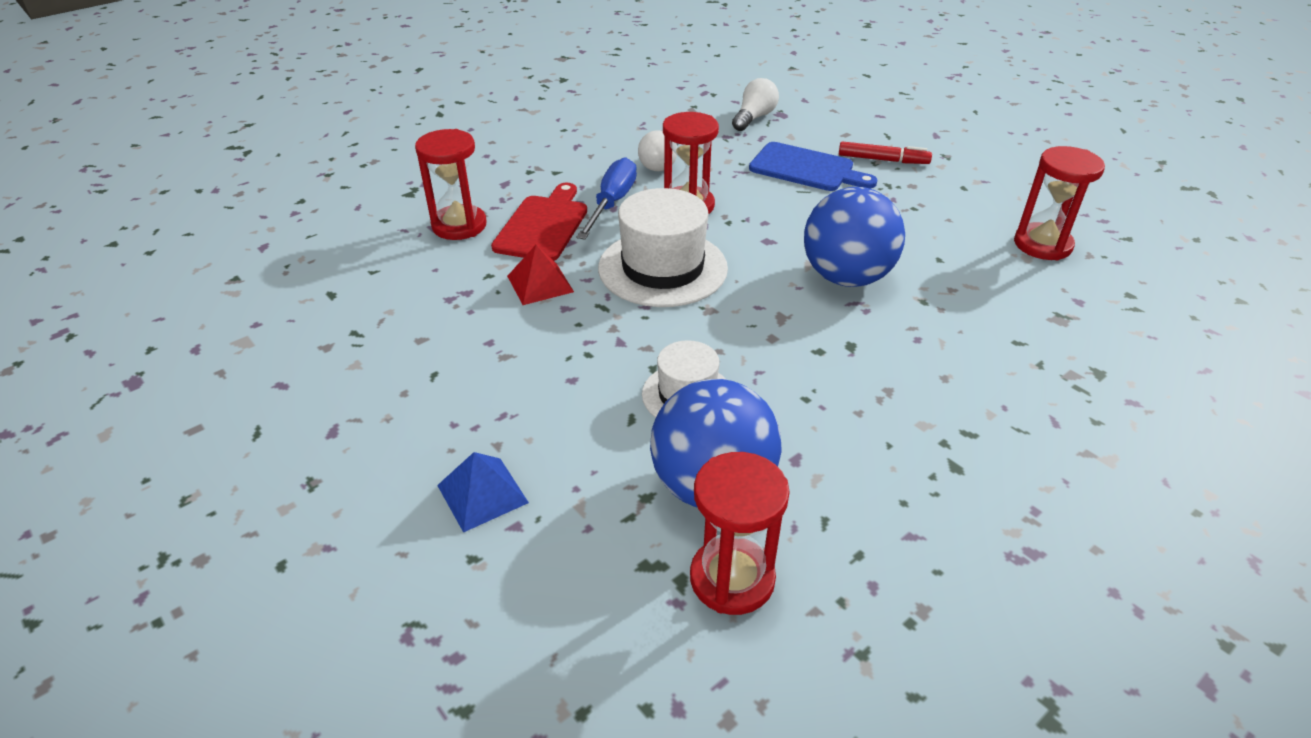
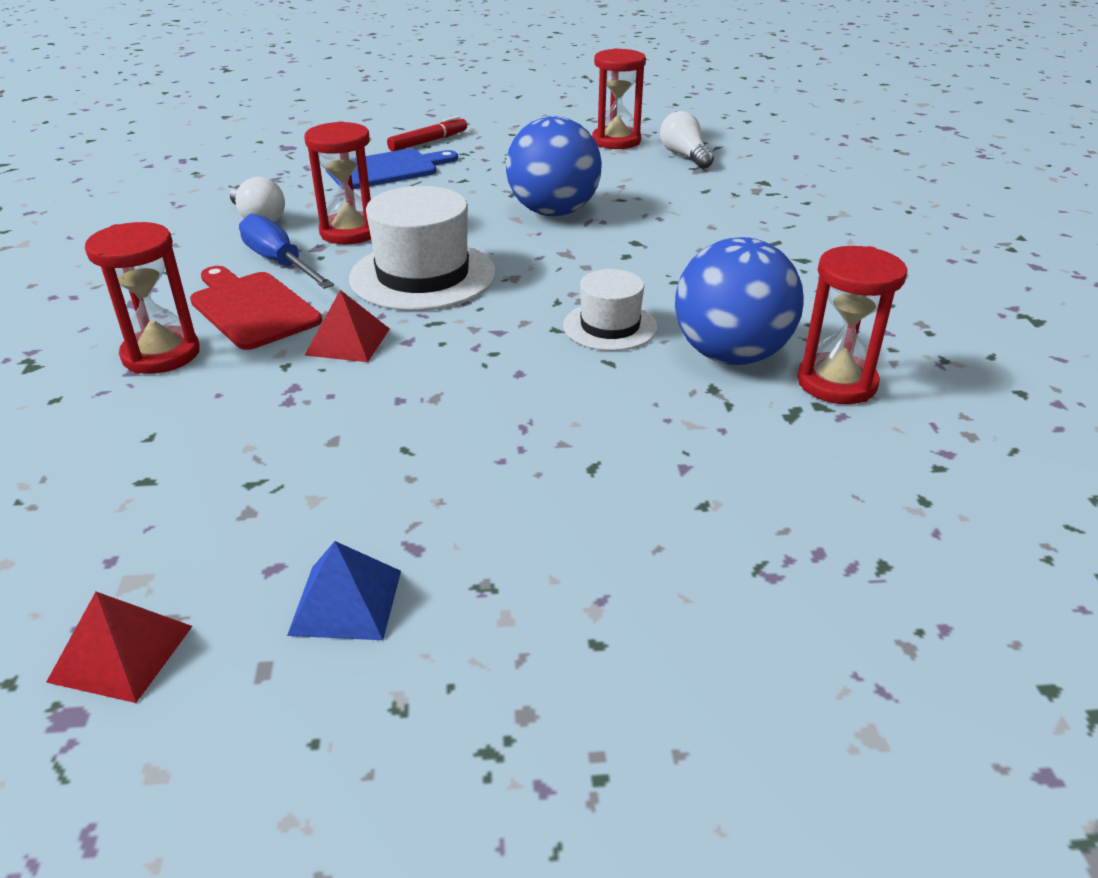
camera: 55 degrees left, 5 degrees down
(185, 371) = (121, 653): none -> red pyramid
(482, 494) = (622, 473): blue pyramid -> blue pyramid (346, 602)
(754, 118) = (270, 158): white light bulb -> white light bulb (684, 156)

